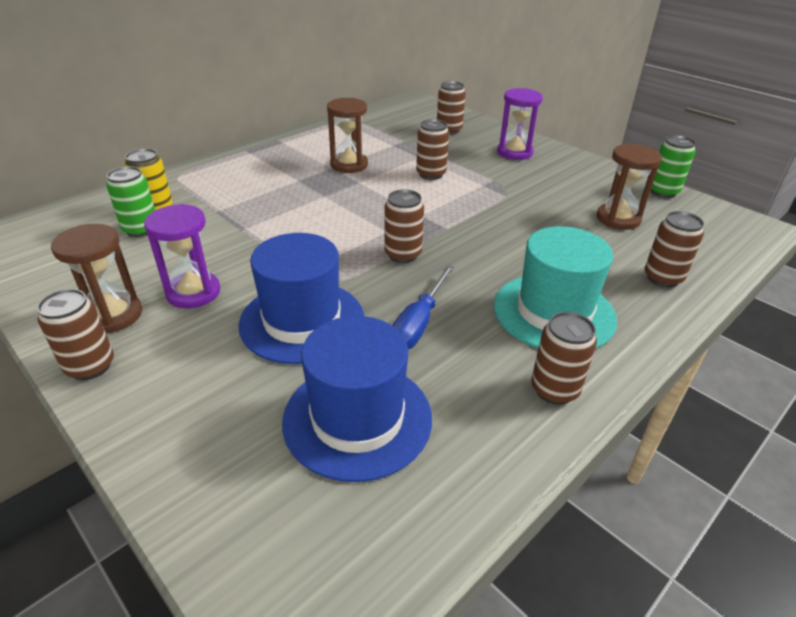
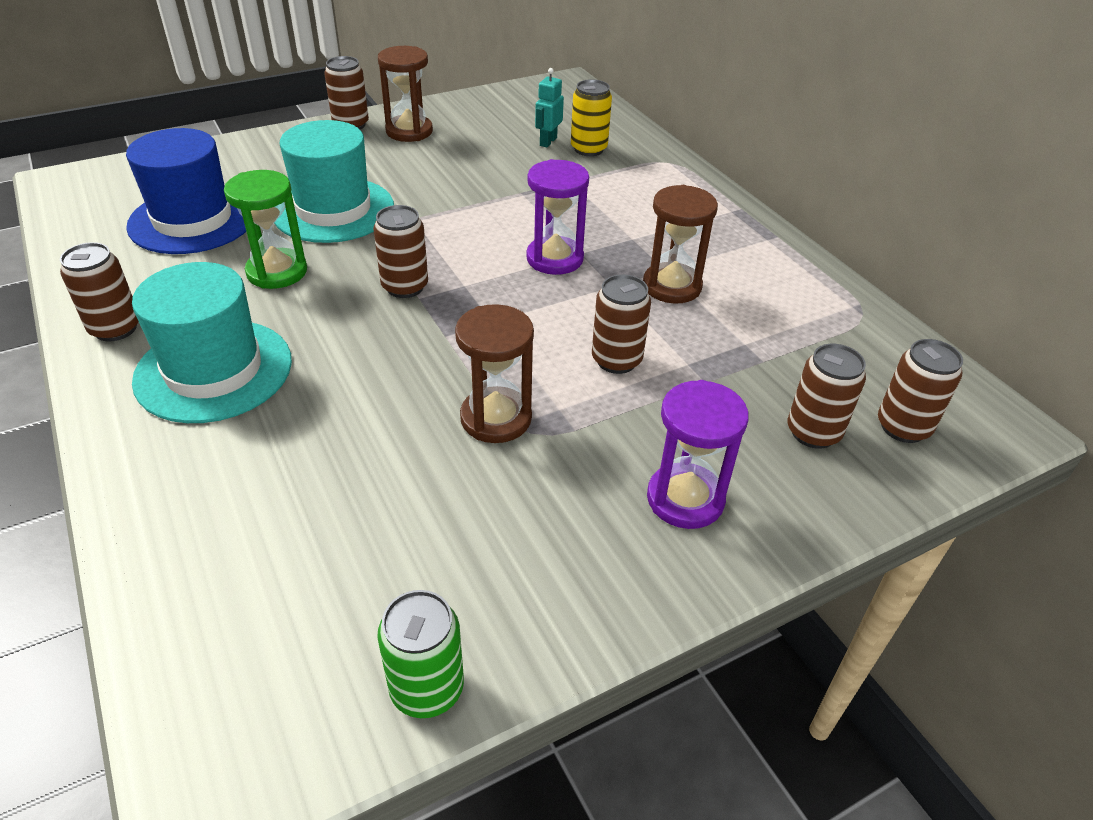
camera: 105 degrees right, 5 degrees up
(141, 229) = (548, 142): green can -> turquoise robot
(193, 292) = (418, 163): purple hourglass -> purple hourglass (555, 258)
(302, 321) = (333, 210): blue hat -> turquoise hat
(418, 323) = (277, 272): blue screwdriver -> green hourglass
(618, 219) = (367, 543): brown hourglass -> brown hourglass (496, 418)
(663, 278) = (187, 512): brown can -> brown can (903, 427)

